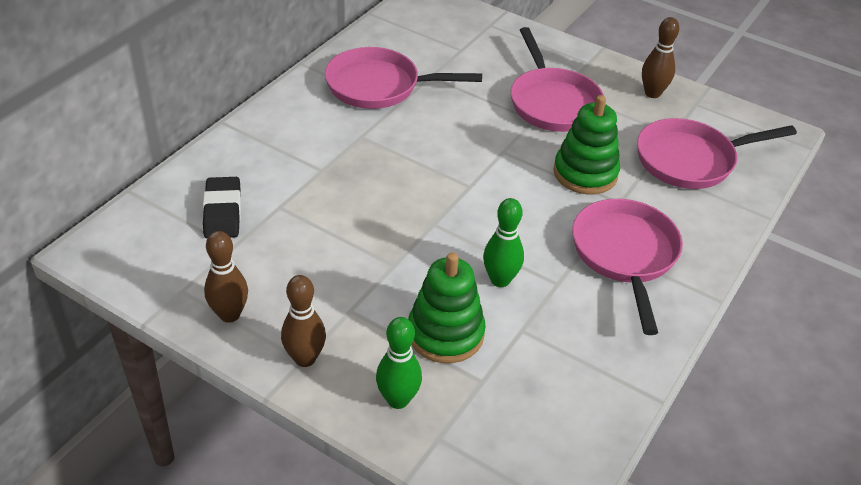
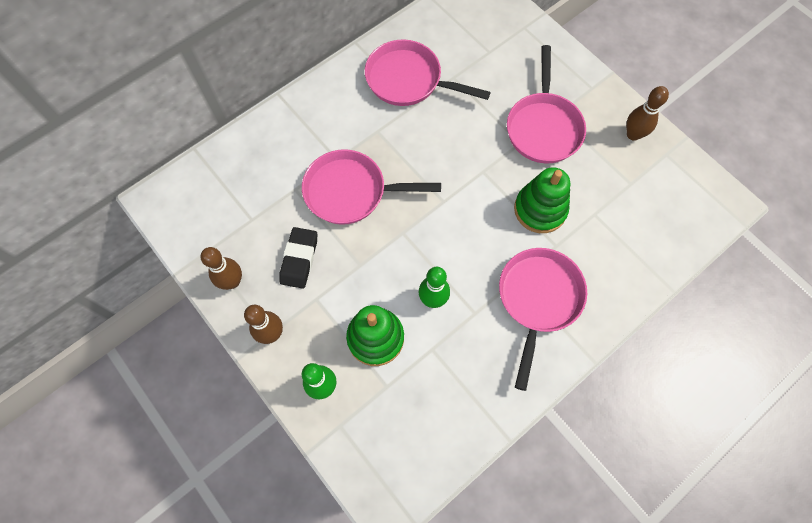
camera: 20 degrees right, 25 degrees up
(222, 212) = (253, 185): black eraser -> black eraser (299, 259)
(690, 160) = (634, 215): pink pan -> pink pan (351, 191)

